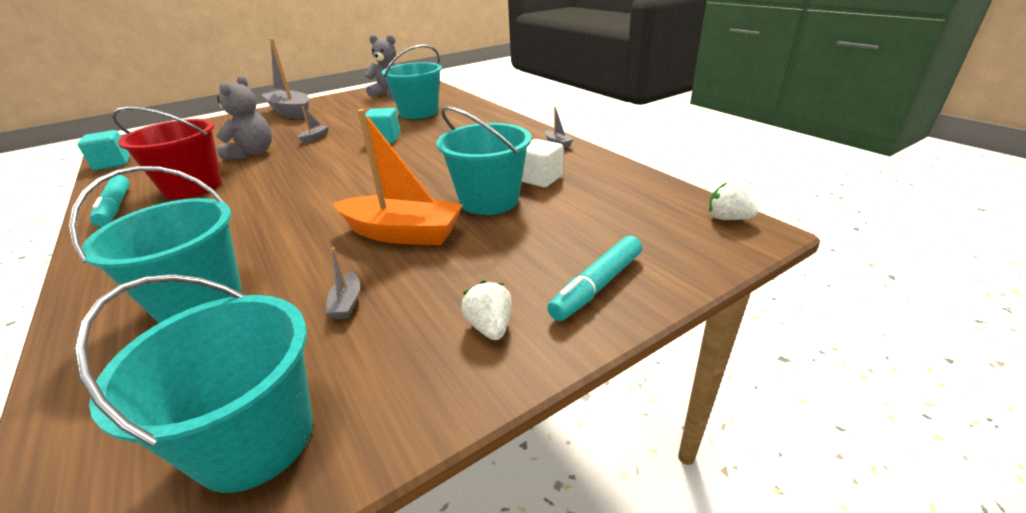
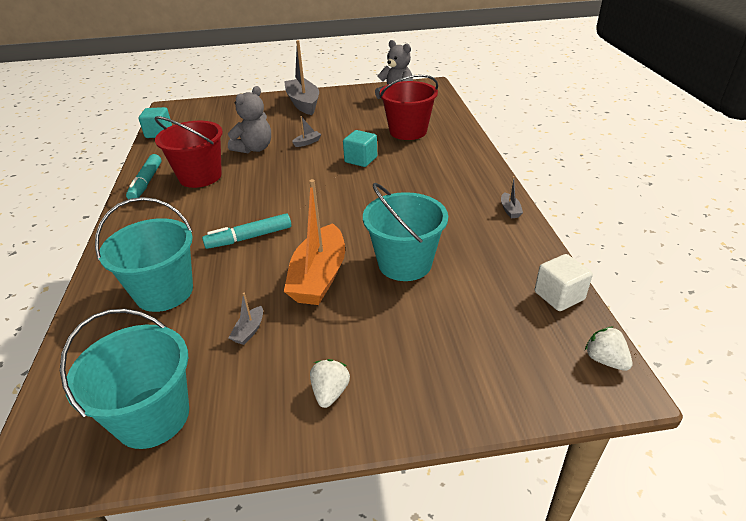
camera: 25 degrees right, 5 degrees up
(402, 233) = (319, 277): orange boat -> orange boat turned 60 degrees clockwise
(419, 112) = (408, 131): turquoise bucket -> red bucket
(540, 179) = (464, 251): white cube -> white cube (559, 296)
(597, 285) = (433, 387): turquoise marker -> turquoise marker (250, 237)

